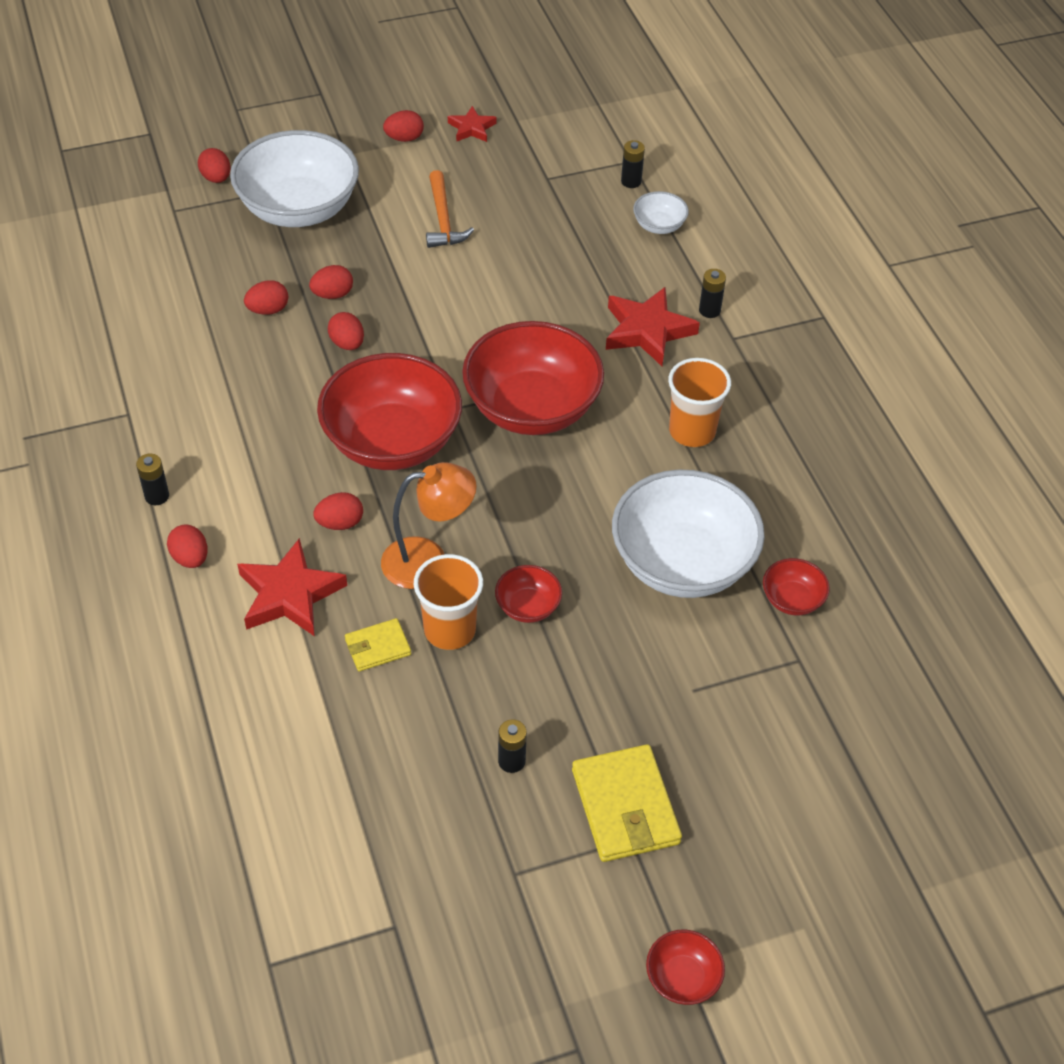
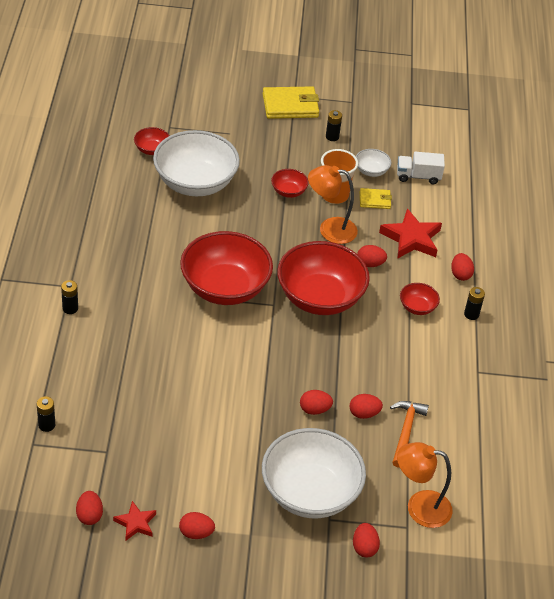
camera: 160 degrees left, 5 degrees down
(165, 233) = (419, 507): none -> orange lamp
(319, 732) = (418, 176): none -> white truck
(347, 343) = (320, 370): red egg -> red egg (89, 515)
(443, 219) = (206, 443): orange hammer -> orange hammer (406, 431)
(625, 806) = (290, 106): yellow wallet -> yellow wallet turned 75 degrees clockwise
(647, 331) = (120, 309): red star -> none
(659, 225) = (54, 381): white bowl -> white bowl (371, 171)
(682, 978) = (301, 52): red bowl -> red bowl (417, 307)
(692, 431) = (139, 242): orange cup -> none

